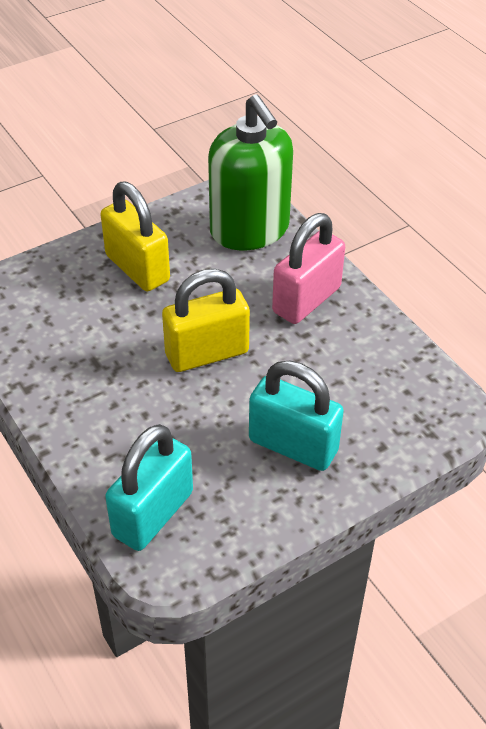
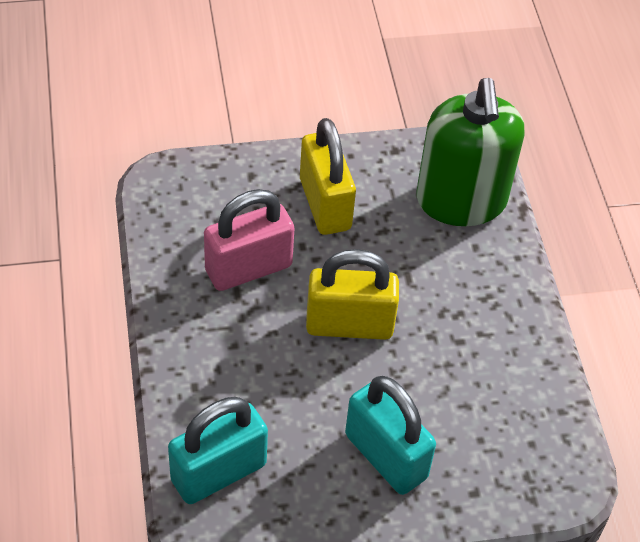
camera: 20 degrees right, 5 degrees up
(306, 300) = (480, 303): pink padlock -> pink padlock (248, 268)

